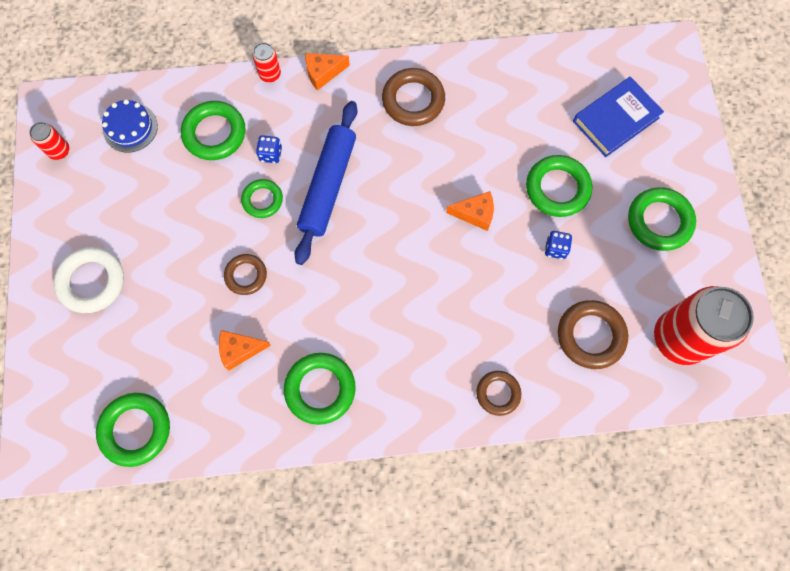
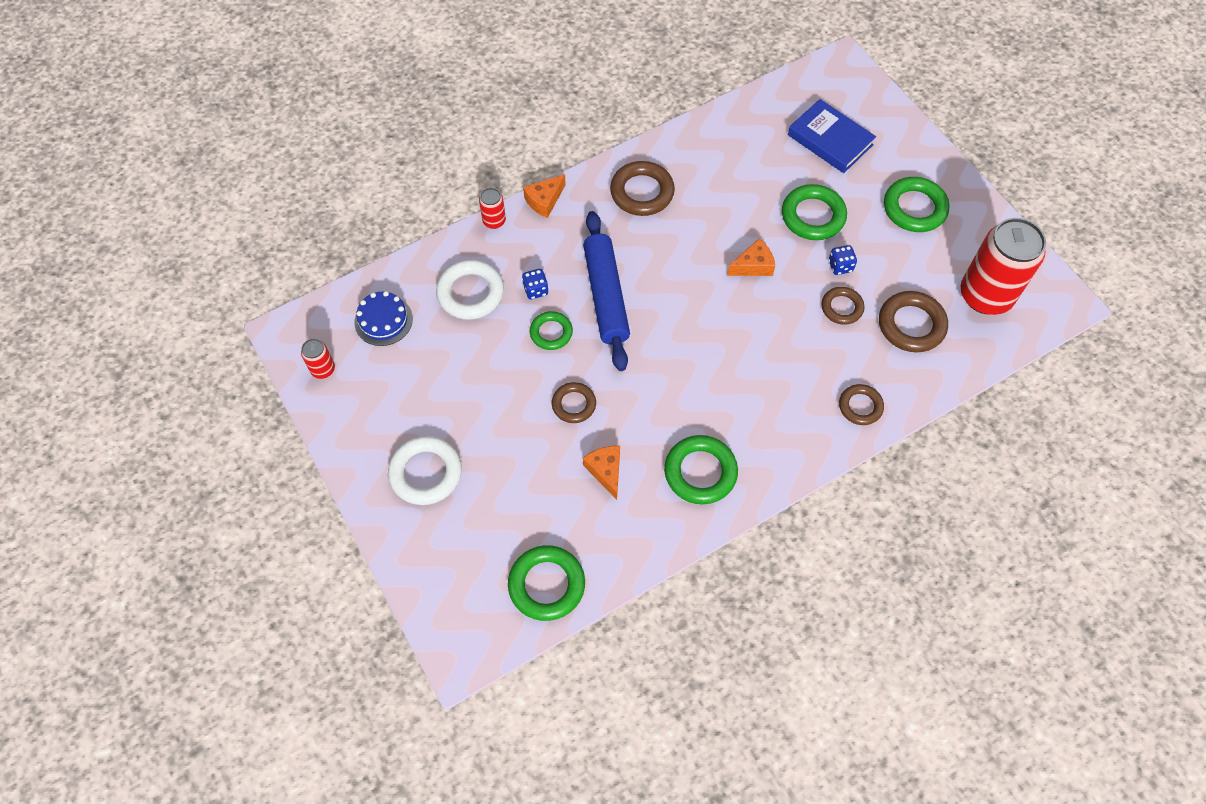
camera: 25 degrees left, 10 degrees down
(214, 133) = (470, 293): green ring -> white ring
(240, 350) = (606, 471): orange cheese -> orange cheese turned 105 degrees clockwise
(534, 290) = (842, 307): none -> brown ring
(615, 119) = (830, 140): blue book -> blue book turned 75 degrees counterclockwise

